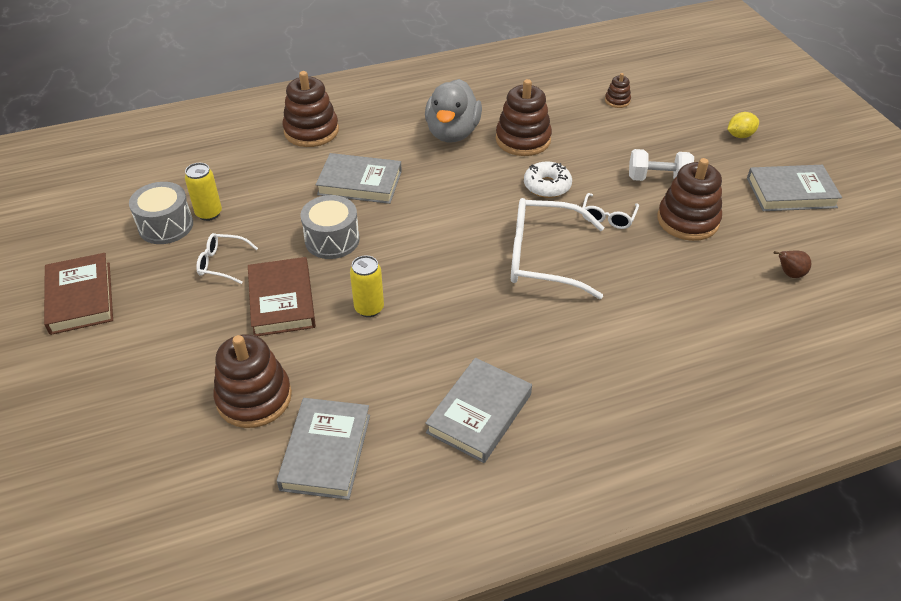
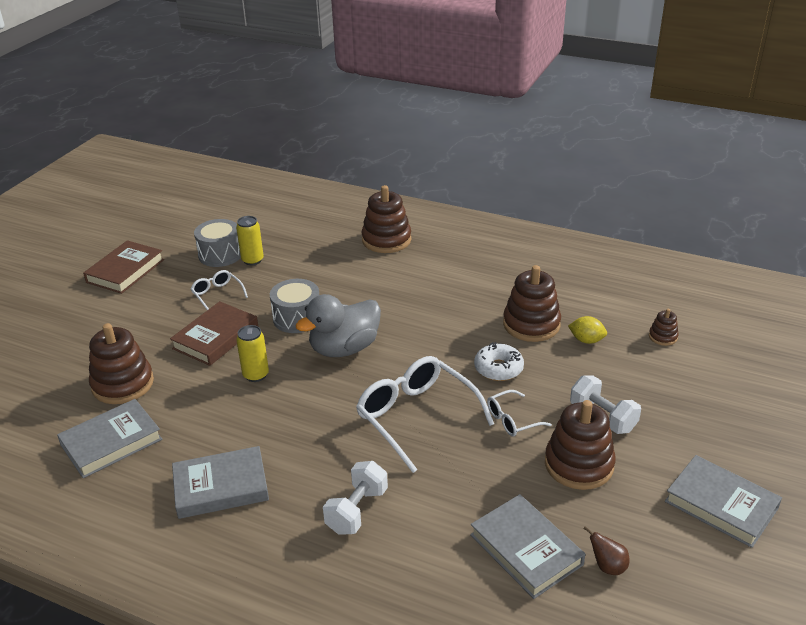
camera: 45 degrees right, 10 degrees down
(360, 183) = (367, 291): grey book -> grey book (526, 549)
(452, 133) = (483, 291): grey duck -> grey duck (344, 348)
(602, 353) = (357, 510): none -> white dumbbell
(740, 135) = (745, 428): yellow lemon -> yellow lemon (586, 340)

